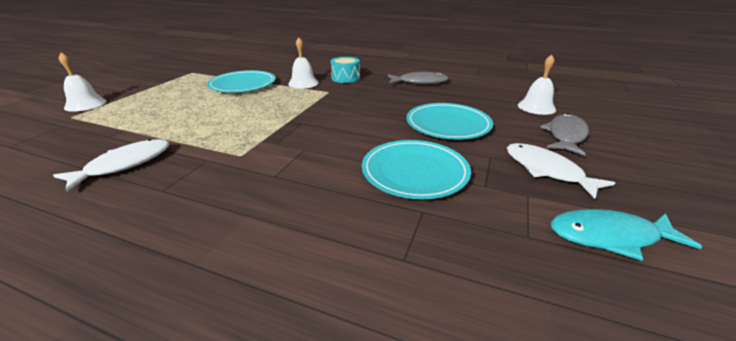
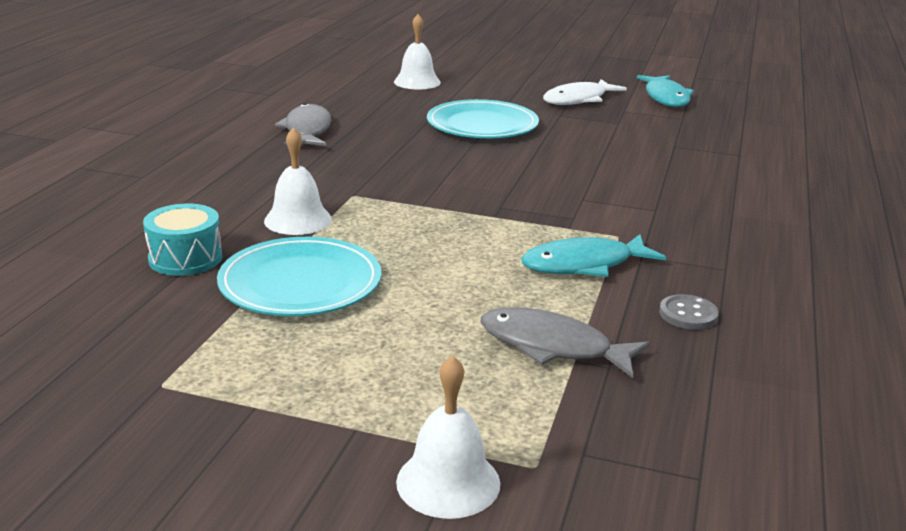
camera: 95 degrees left, 5 degrees down
(124, 164) = (688, 314): white fish -> grey button
(211, 140) = (584, 265): none -> turquoise fish
(345, 78) = (270, 184): turquoise drum -> turquoise drum (185, 258)
(414, 172) = (608, 146): turquoise plate -> none
(565, 135) = (498, 83): grey fish -> grey fish (552, 347)

